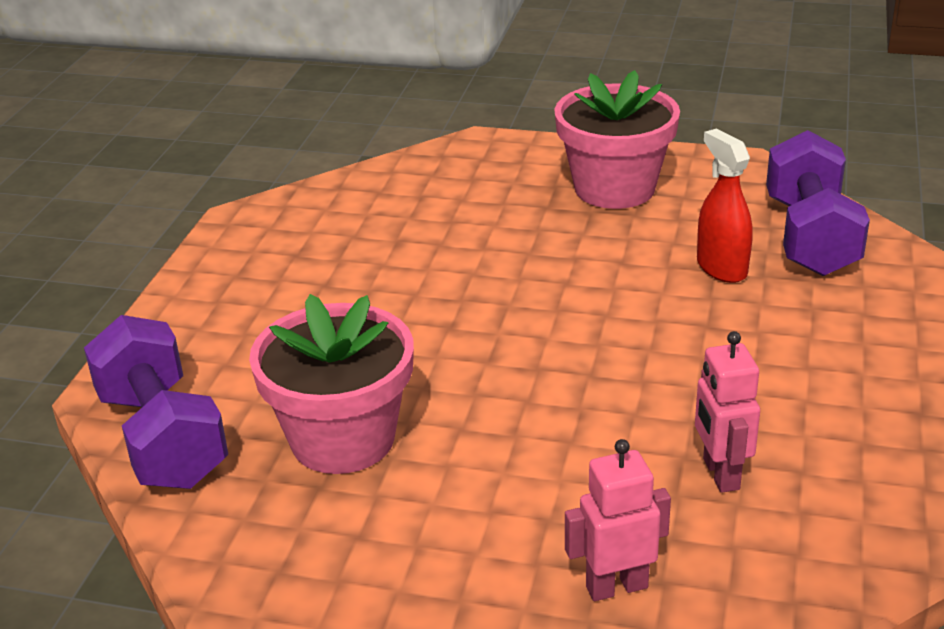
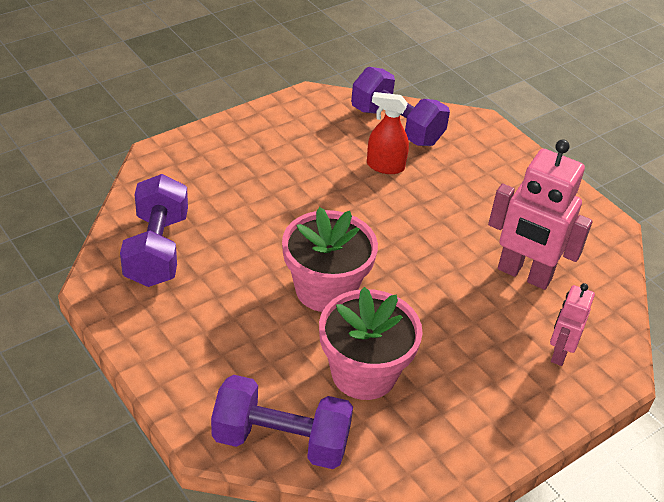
camera: 55 degrees left, 10 degrees up
(339, 218) = (157, 249): none -> purple dumbbell
(614, 188) = (273, 145): pink flower pot -> pink flower pot (325, 289)
(720, 474) = (524, 274): pink robot -> pink robot, size x1.81

